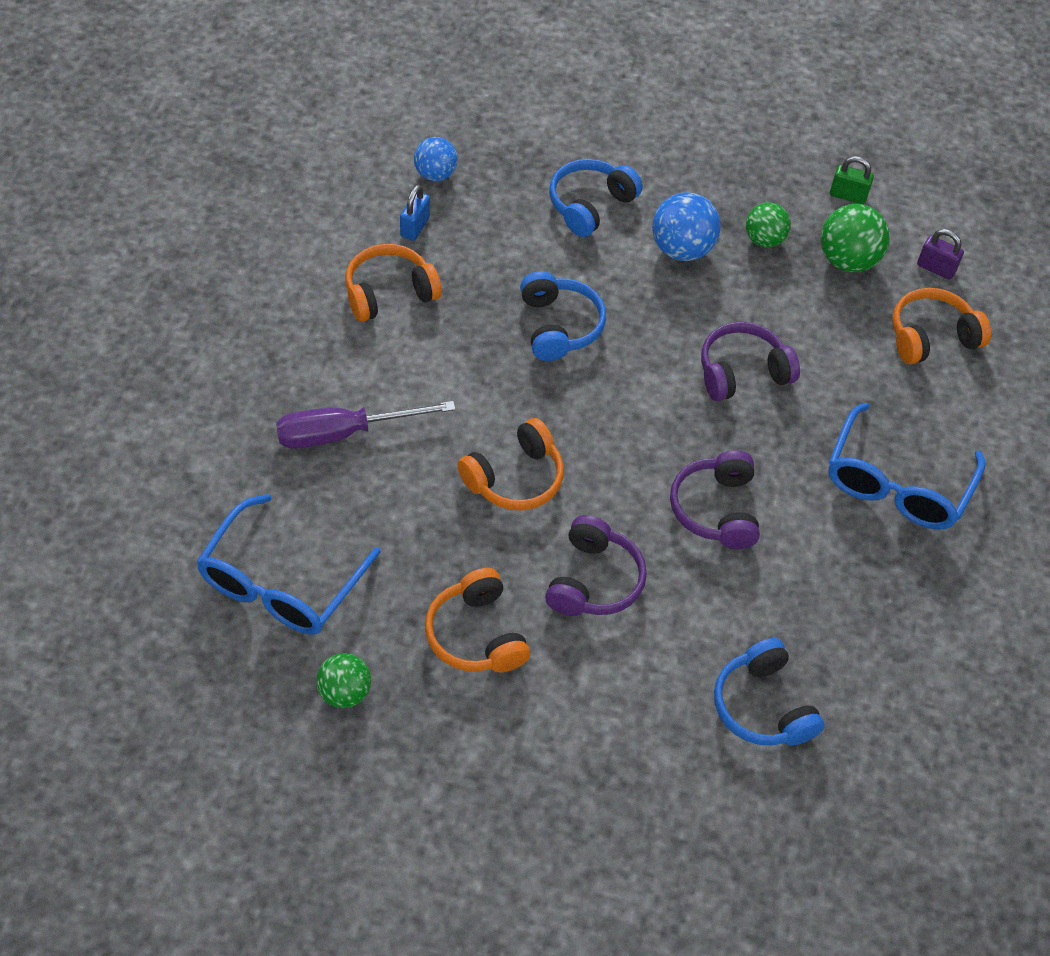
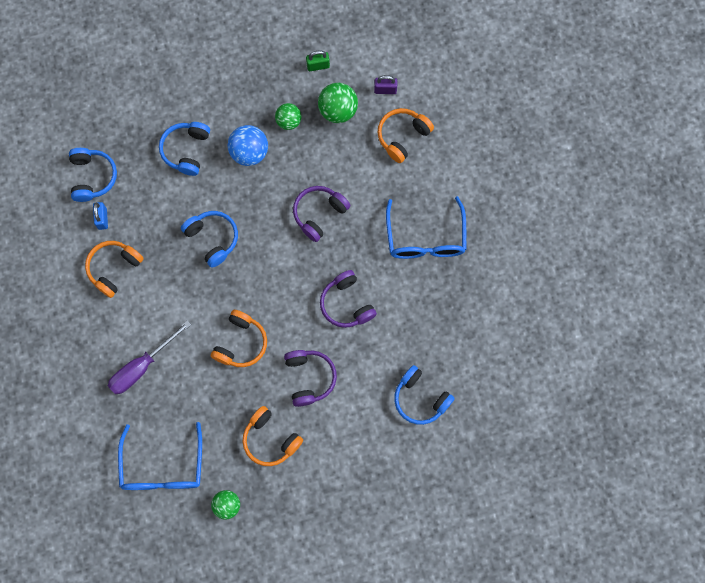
camera: 25 degrees left, 20 degrees up
(435, 174) = (92, 177): blue ball -> blue headphones

